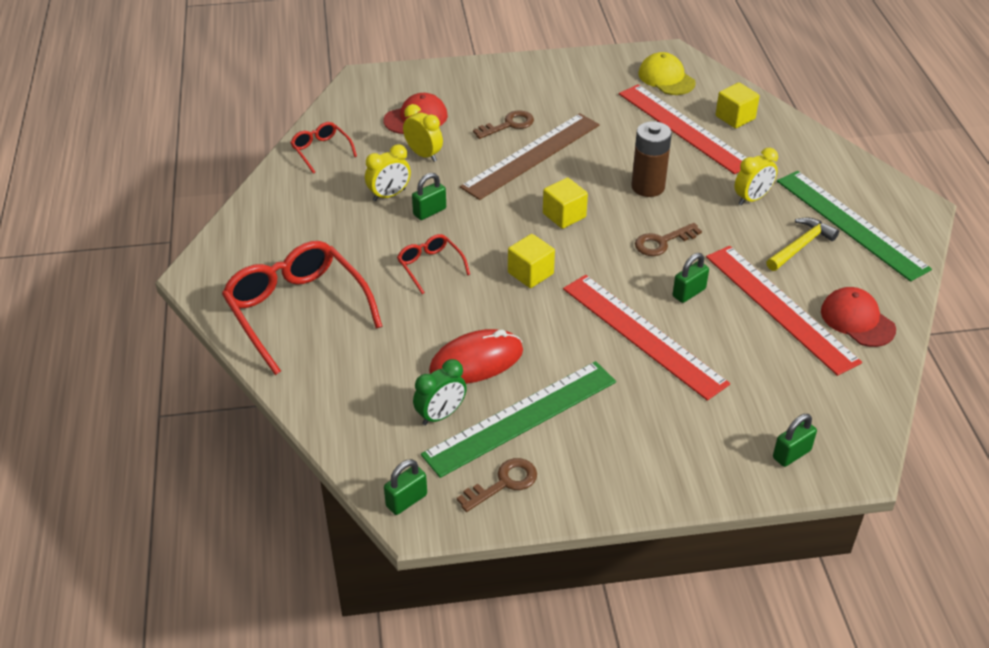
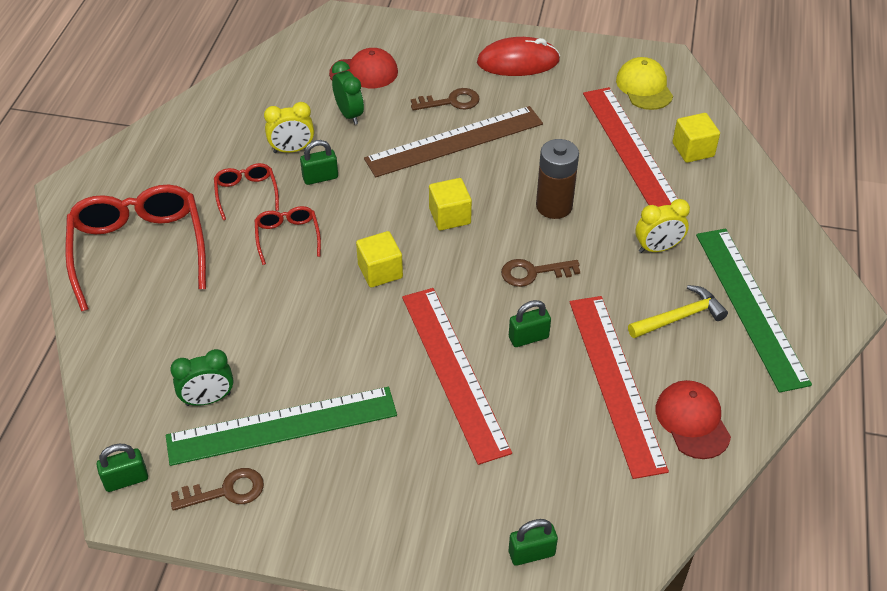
camera: 20 degrees right, 5 degrees up
(321, 151) = (255, 86): red glasses -> red glasses (246, 193)
(424, 154) = (349, 114): yellow clock -> green clock
(476, 361) = (274, 352): red mouse -> red mouse (518, 62)

